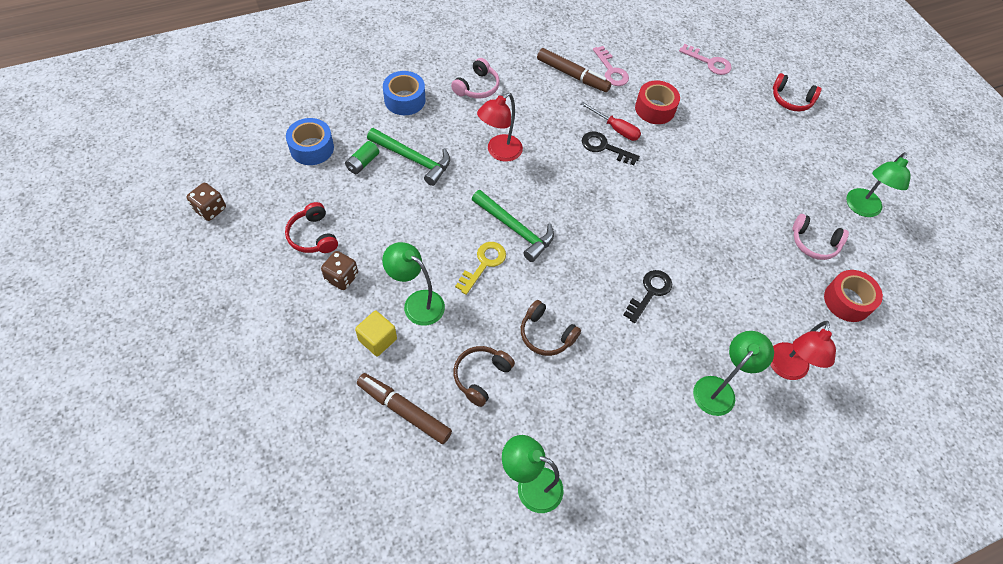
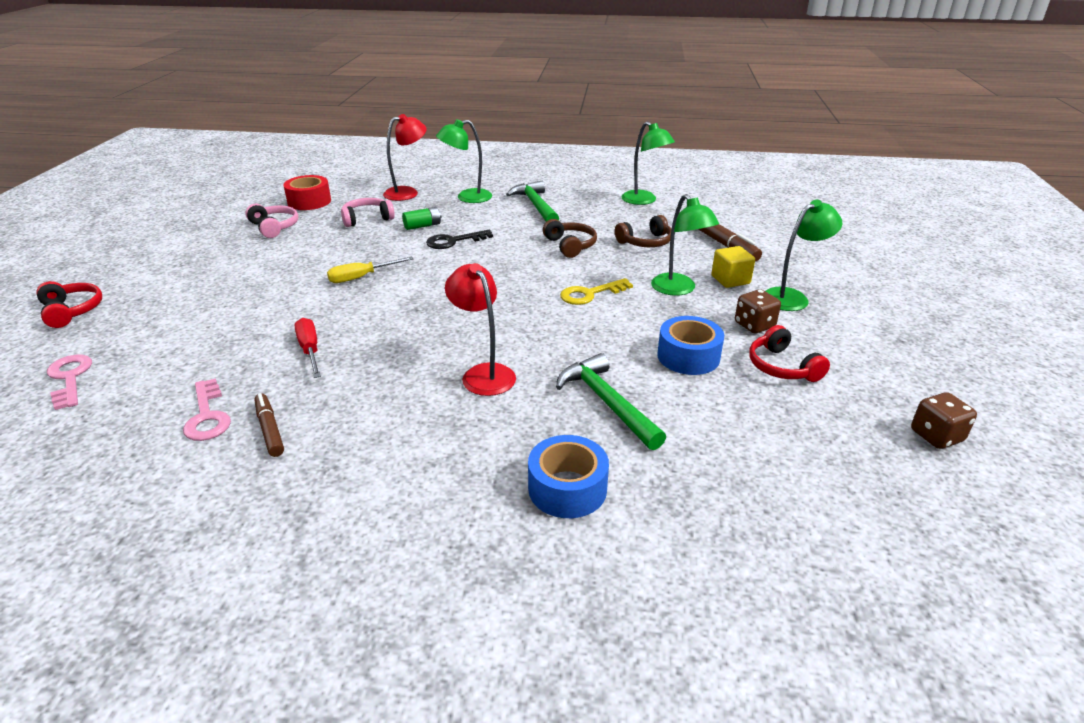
camera: 145 degrees left, 25 degrees down
(312, 148) = (761, 467): blue tape -> blue tape (688, 356)
(313, 236) = (782, 367): red headphones -> red headphones turned 150 degrees clockwise
(362, 163) = (684, 421): green battery -> green battery (422, 226)
(477, 87) = (431, 465): pink headphones -> pink headphones (367, 219)
(499, 152) = (483, 373): red lamp -> red lamp turned 105 degrees counterclockwise
(515, 229) = (533, 306): green hammer -> green hammer (535, 205)
(572, 75) = (269, 429): brown marker -> brown marker, size x0.64
(605, 148) = (350, 338): black key -> none
(611, 70) = (207, 416): pink key -> pink key turned 150 degrees clockwise
(655, 109) = (231, 353): red tape -> none
(666, 208) = (361, 277): none -> yellow screwdriver
(861, 208) = (195, 231): green lamp -> green lamp (792, 297)

